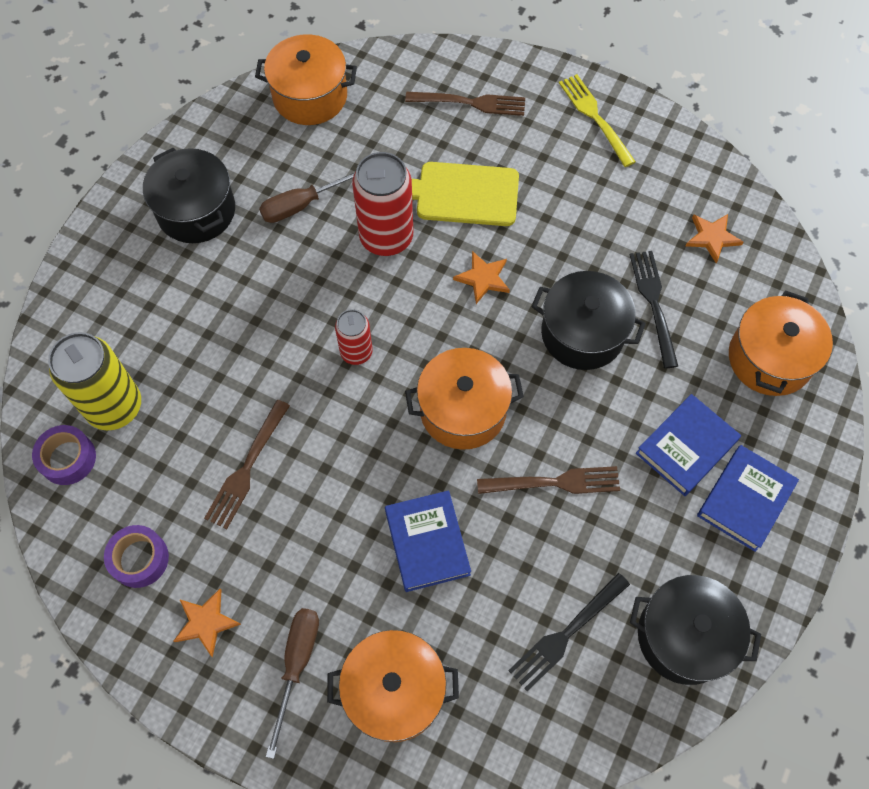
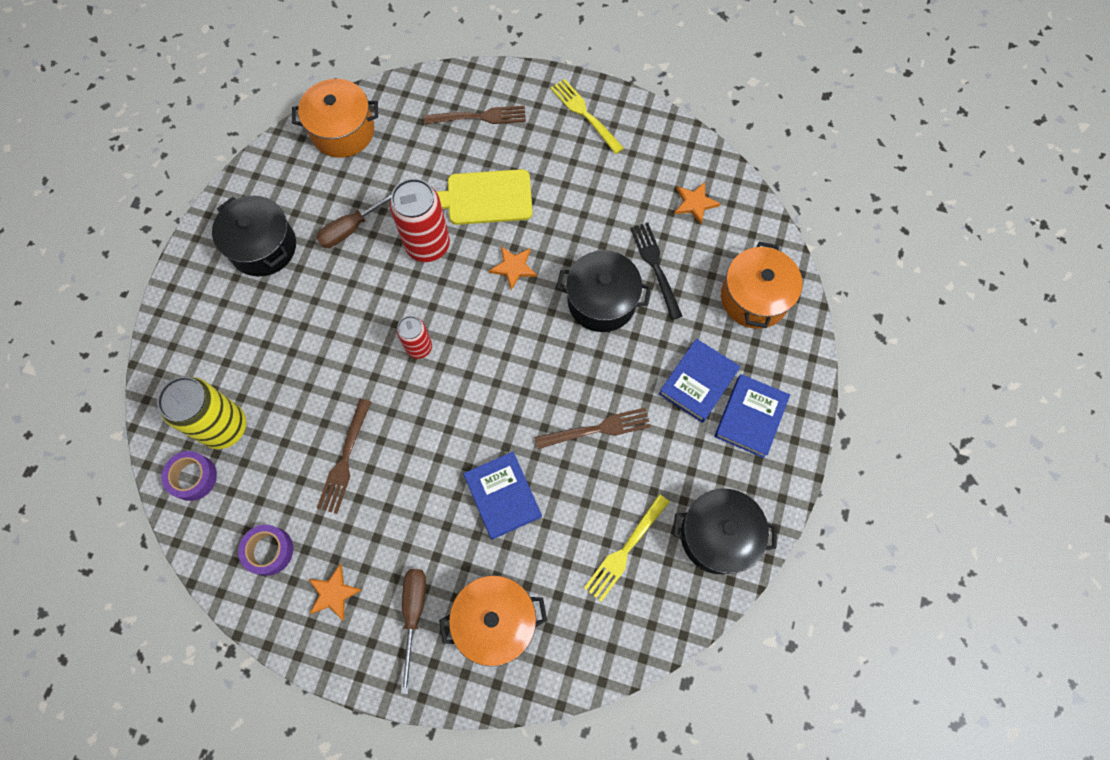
camera: 10 degrees left, 5 degrees up
(463, 410) = (514, 381): orange pot -> none
(566, 633) = (625, 550): black fork -> yellow fork

